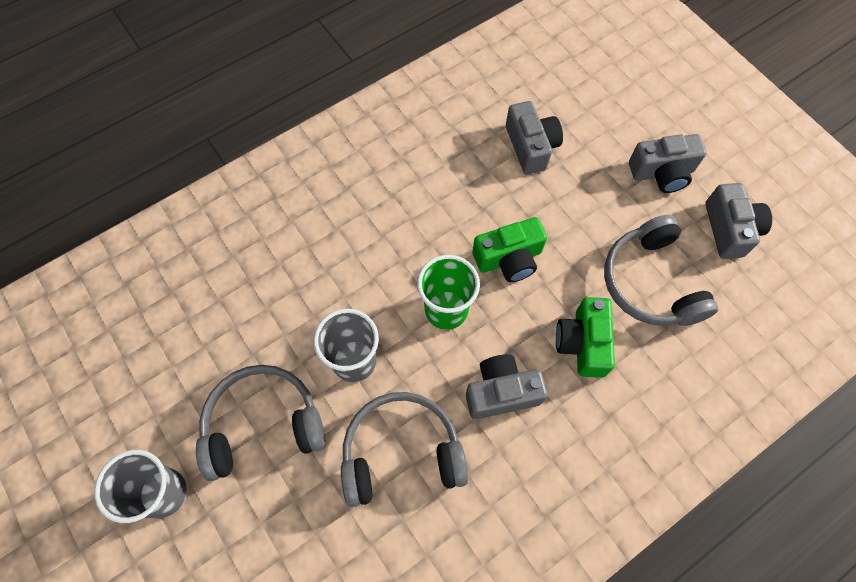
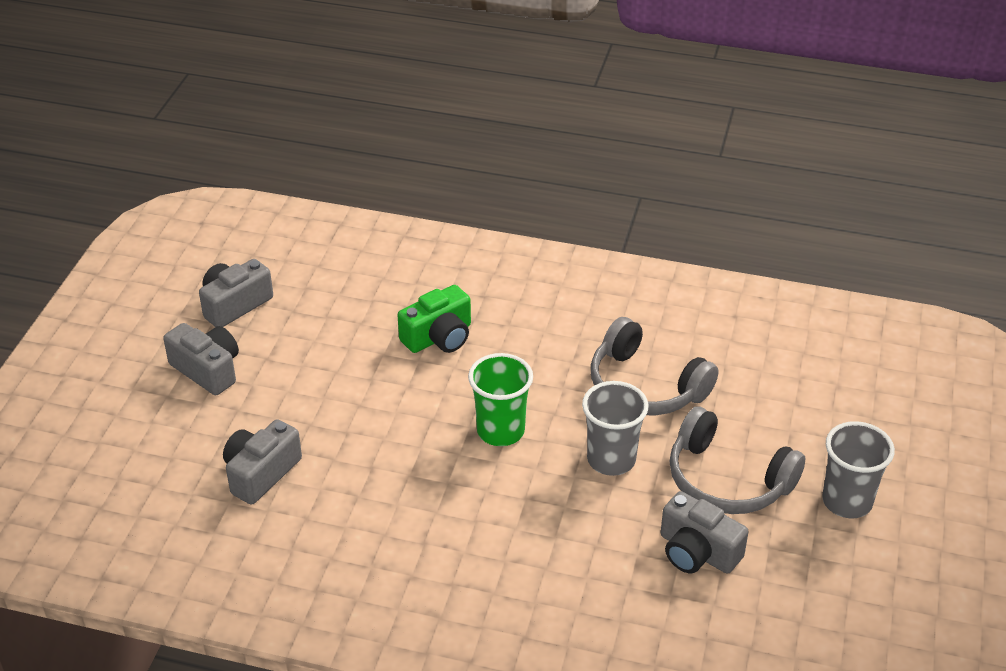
camera: 130 degrees left, 25 degrees down
(501, 392) = (533, 359): grey camera -> grey camera (697, 551)
(509, 258) = (406, 420): green camera -> none
(650, 282) = (339, 326): grey headphones -> none

